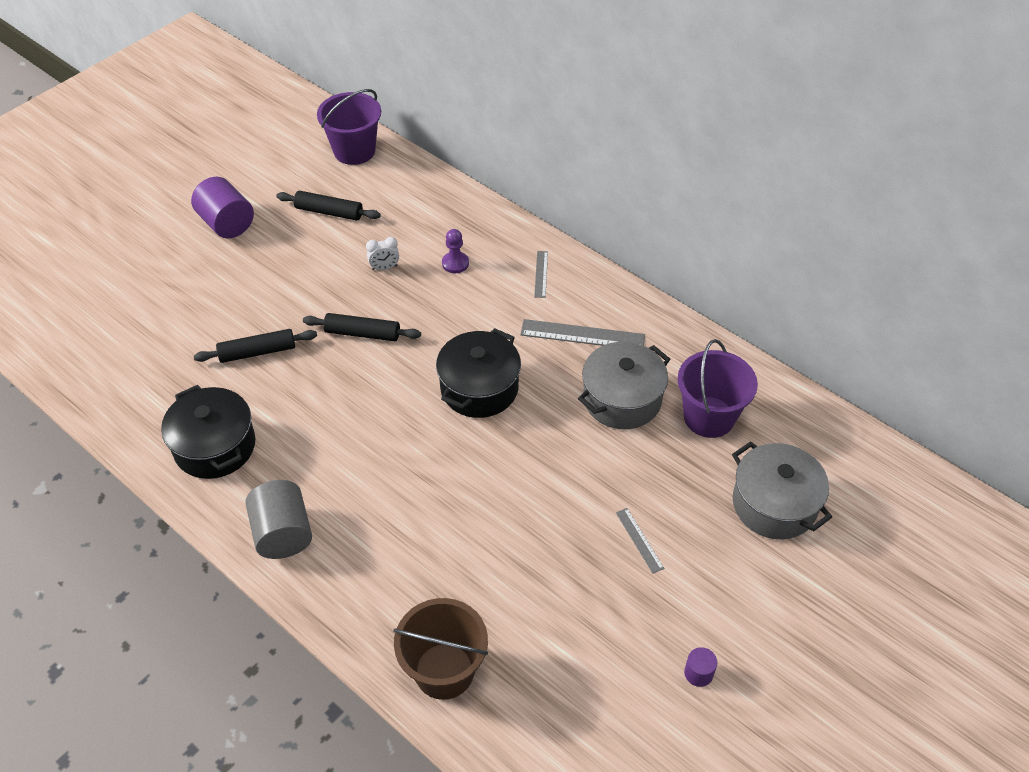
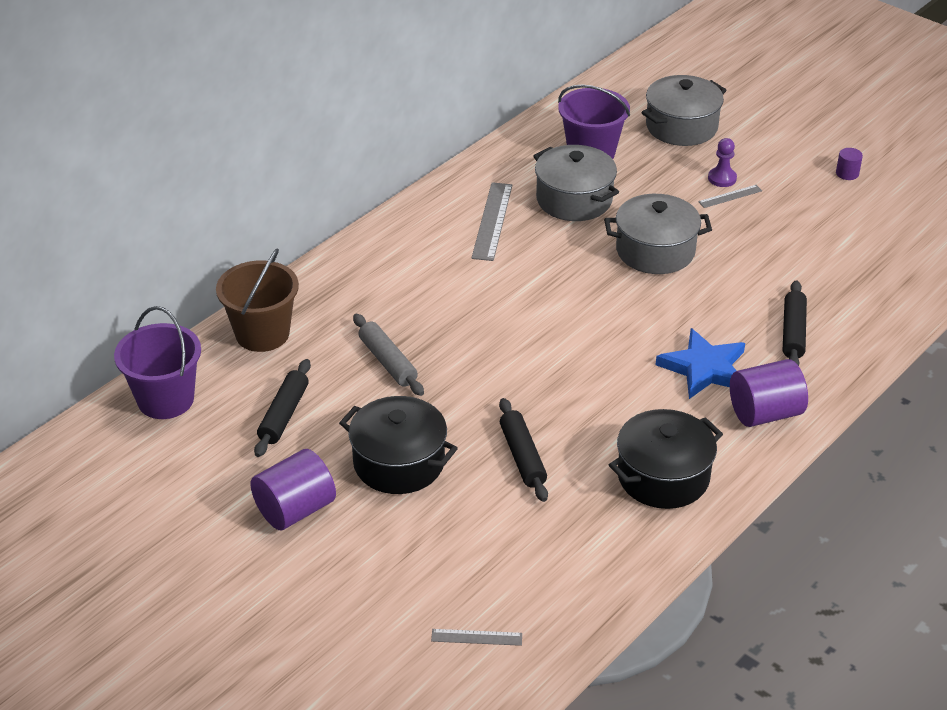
camera: 90 degrees left, 10 degrees down
(283, 533) = (765, 413): grey cylinder -> purple cylinder
(352, 490) = (704, 368): none -> blue star
(362, 333) = (492, 374): black rolling pin -> black rolling pin (793, 332)
(384, 268) = (388, 362): white clock -> grey rolling pin
(444, 671) = (882, 303): brown bucket -> brown bucket (262, 334)
(455, 263) = (384, 307): purple pawn -> purple pawn (722, 178)
(479, 388) = (566, 287): black pot -> black pot (399, 463)
(537, 462) = (655, 251): none -> grey pot
(541, 274) = (404, 246): grey ruler -> grey ruler (476, 637)

